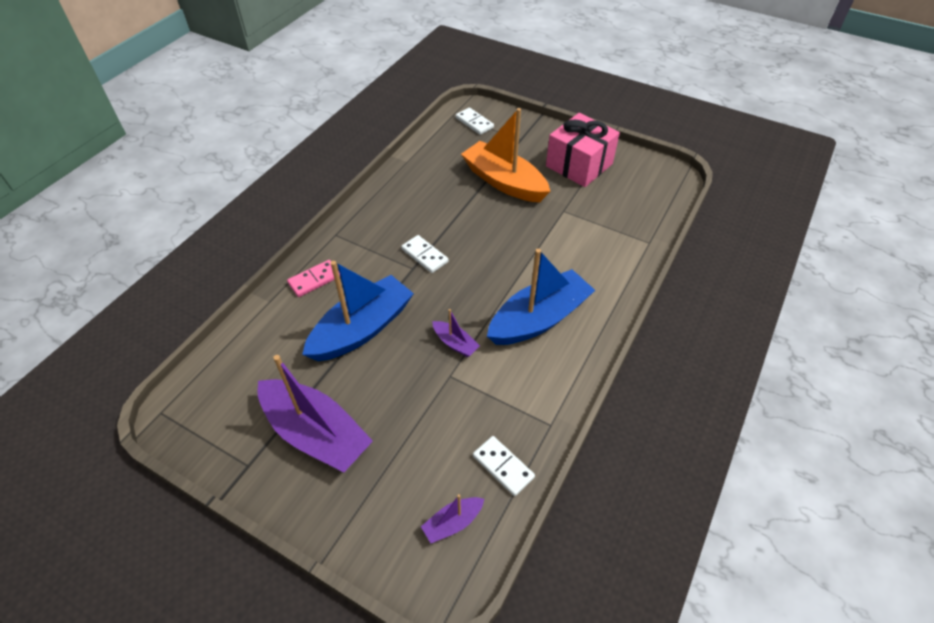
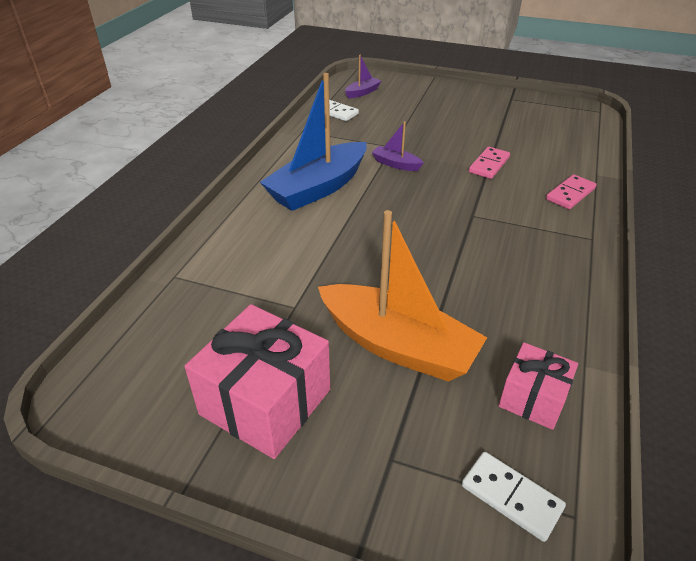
camera: 170 degrees right, 10 degrees down
(316, 433) = (477, 113): purple boat -> none
(362, 329) = (489, 165): blue boat -> pink domino
(425, 255) = (466, 229): white domino -> none
(444, 151) = (533, 398): none -> pink gift

